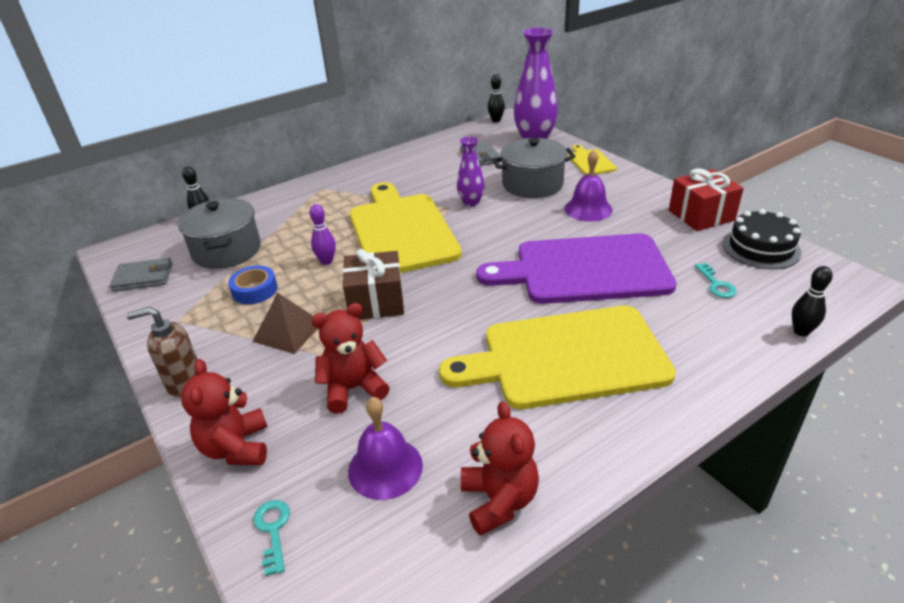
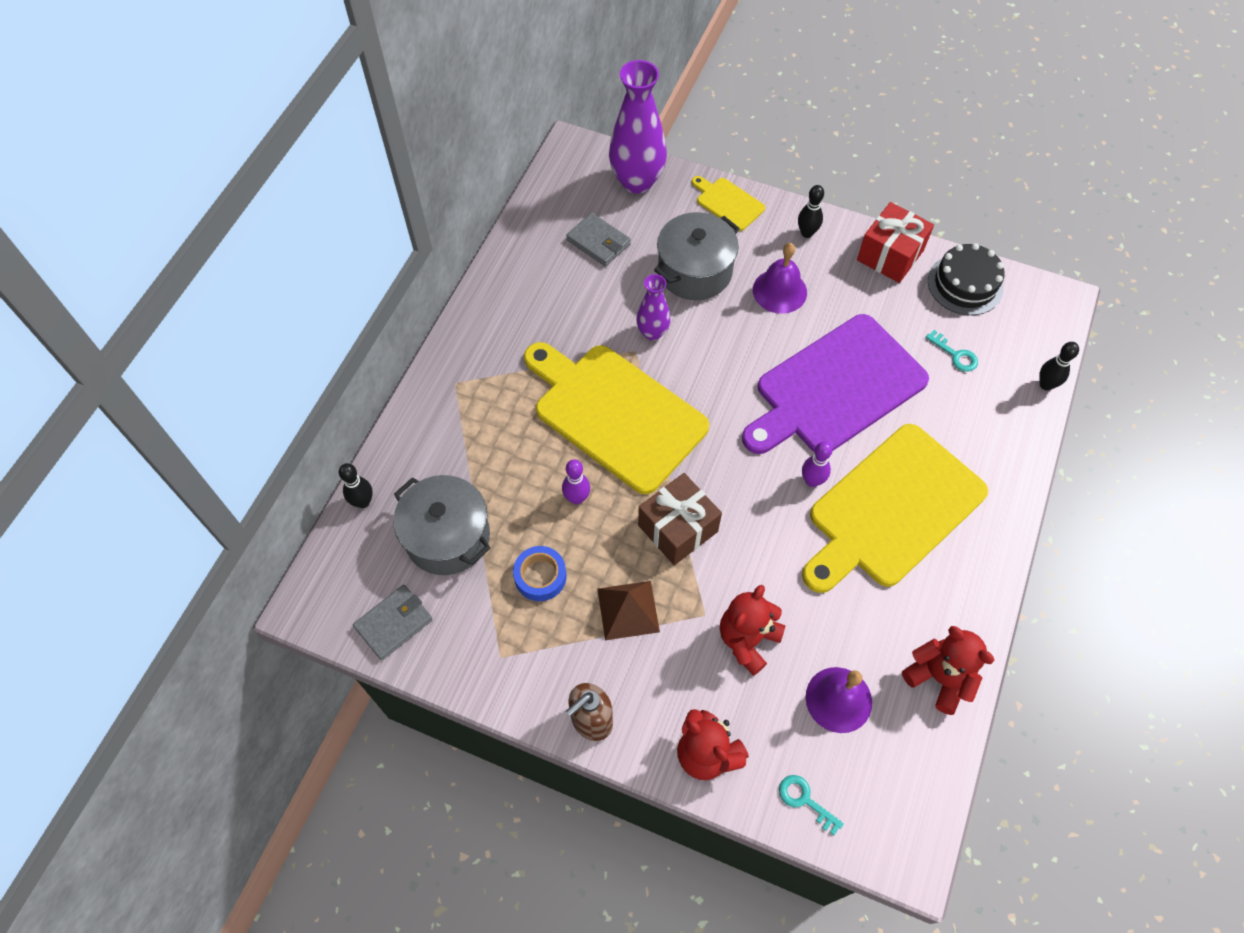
camera: 35 degrees left, 25 degrees up
(496, 120) = (561, 157): black bowling pin -> black bowling pin (807, 233)
(511, 314) = (812, 481): none -> purple bowling pin

